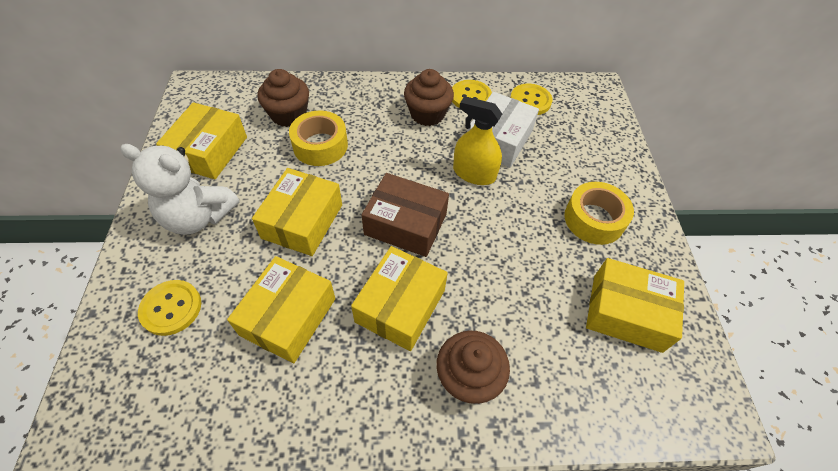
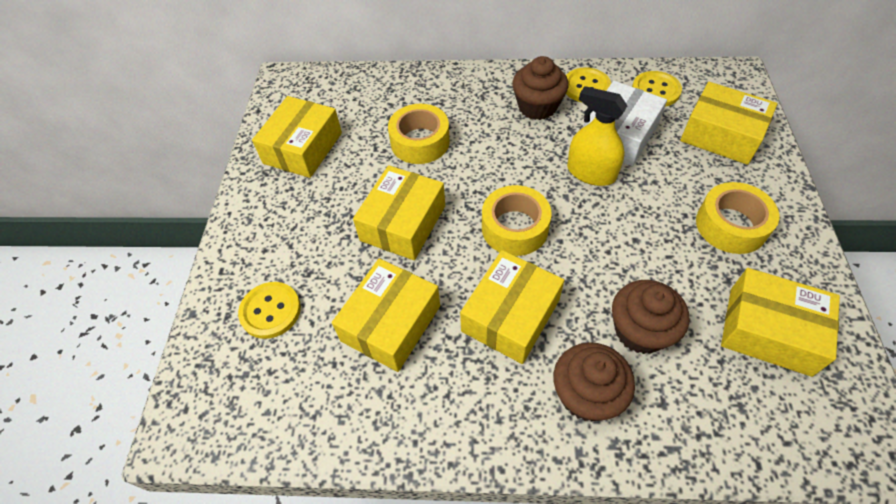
camera: 10 degrees right, 0 degrees up
(198, 217) = (294, 217): white teddy bear -> none
(288, 115) = (385, 108): brown cupcake -> brown cupcake (640, 330)
(405, 224) = (514, 228): brown box -> yellow tape
(585, 140) = (721, 135): none -> yellow box

